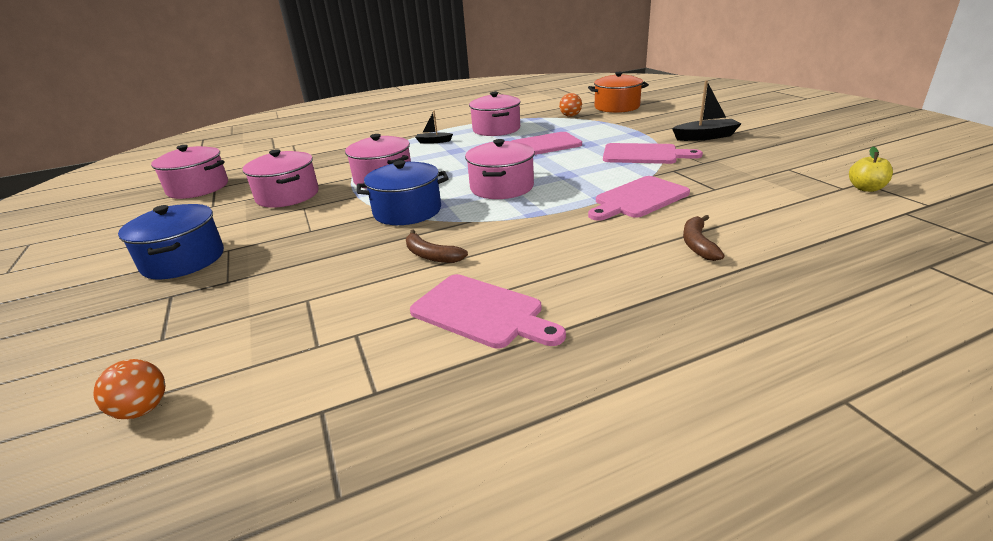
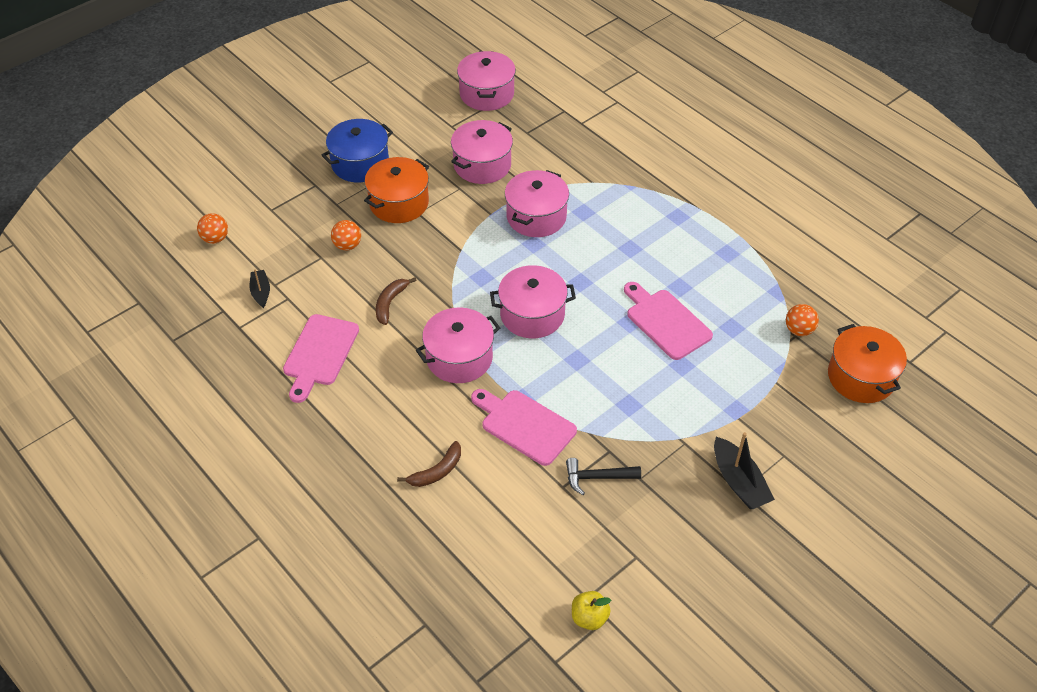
camera: 70 degrees right, 20 degrees up
(281, 240) = (399, 203): none -> orange pot
(308, 278) = (347, 245): none -> orange ball
(407, 211) = (465, 261): blue pot -> none
(433, 141) = (656, 219): black boat -> black boat (261, 292)
(496, 129) = (718, 265): pink pot -> pink pot (459, 358)
(644, 154) = (655, 422): pink cutting board -> none
(697, 244) = (437, 471): brown banana -> brown banana turned 150 degrees clockwise
(703, 176) = (597, 477): none -> black hammer

